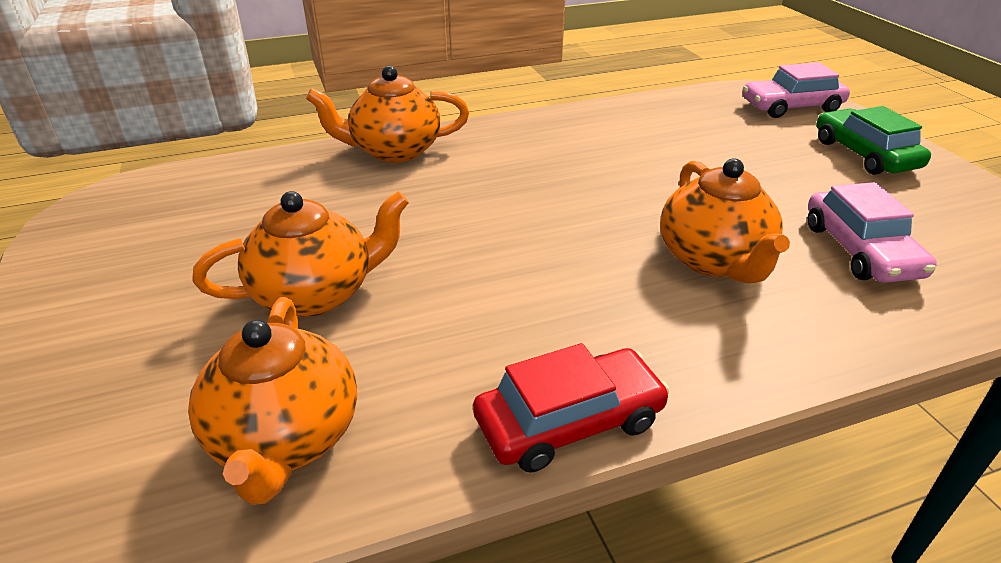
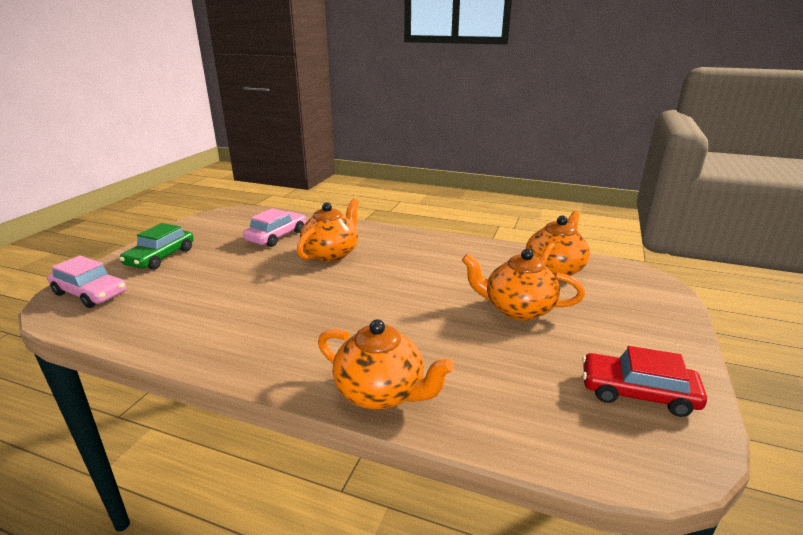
camera: 140 degrees left, 10 degrees down
(569, 422) = (457, 242): red car -> red car (637, 393)

